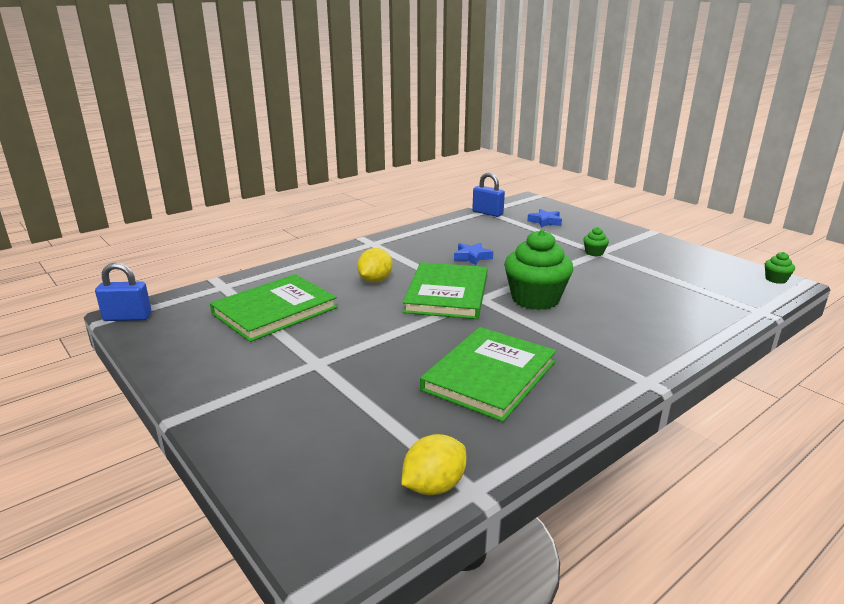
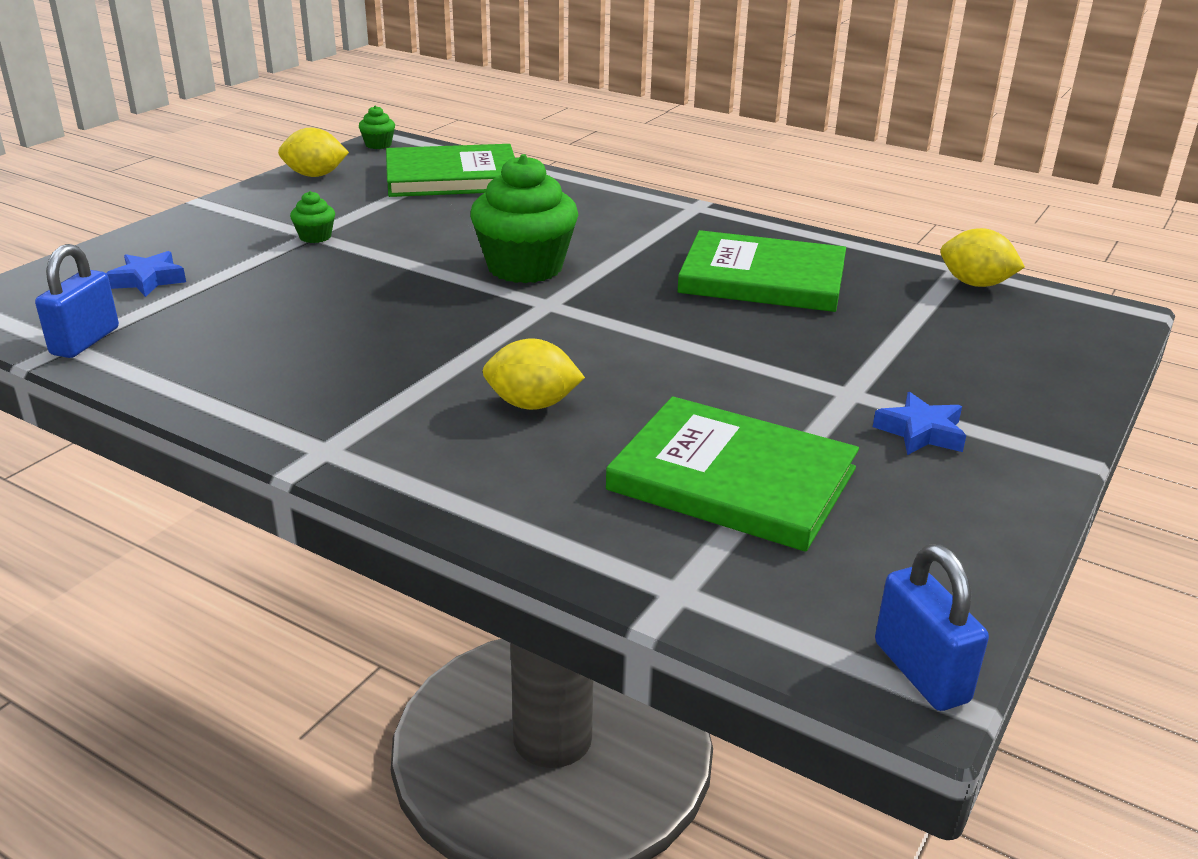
camera: 110 degrees left, 5 degrees up
(447, 294) = (550, 331): green book -> green book (452, 177)
(472, 257) = (372, 329): blue star -> blue star (921, 432)
(701, 258) = (315, 175): none -> yellow lemon

